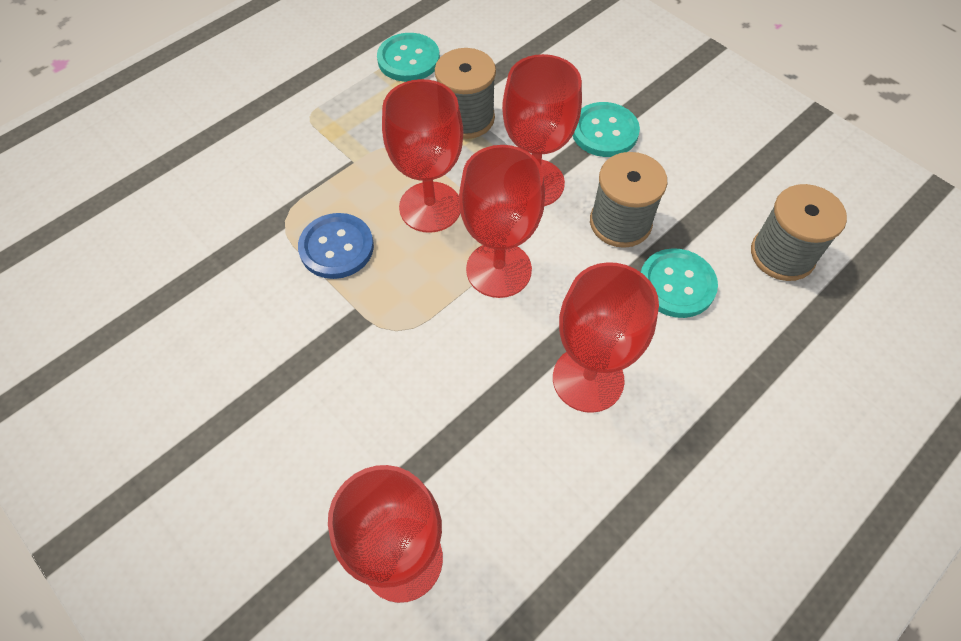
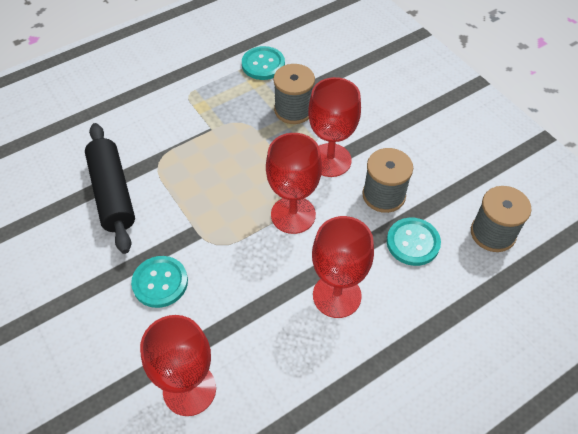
camera: 10 degrees right, 5 degrees down
(224, 277) = (112, 193): none -> black rolling pin
(336, 247) = (188, 184): blue button -> none
(430, 207) = (256, 166): red goblet -> none
(604, 131) = (387, 131): turquoise button -> turquoise button (160, 282)

